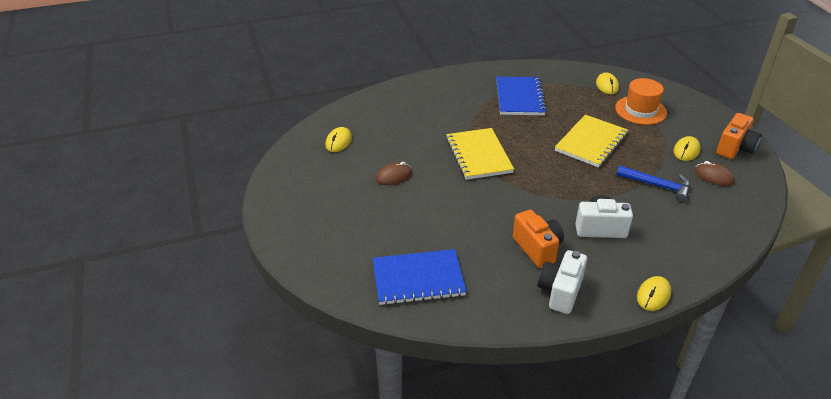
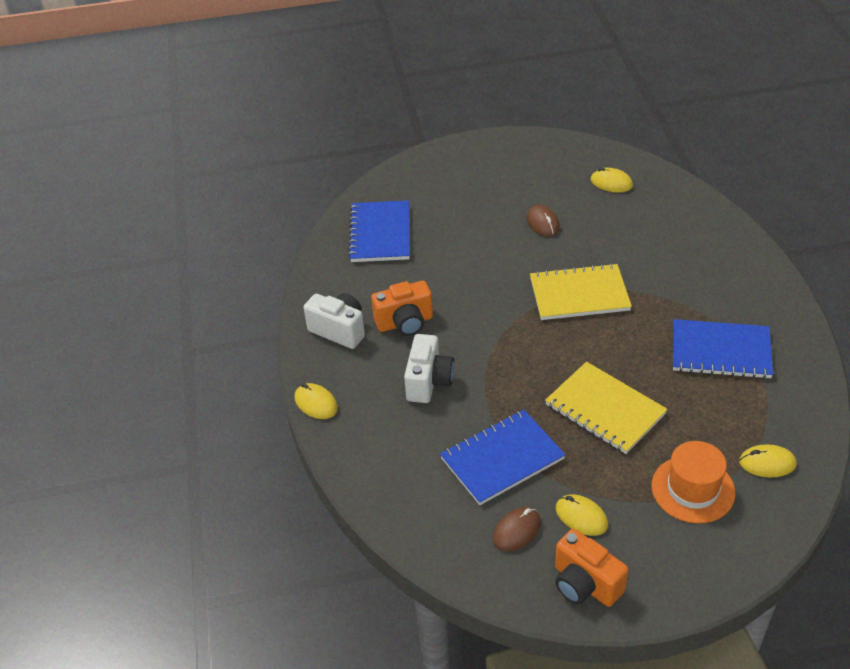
camera: 100 degrees right, 5 degrees up
(657, 186) = (502, 459): blue hammer -> blue notebook

